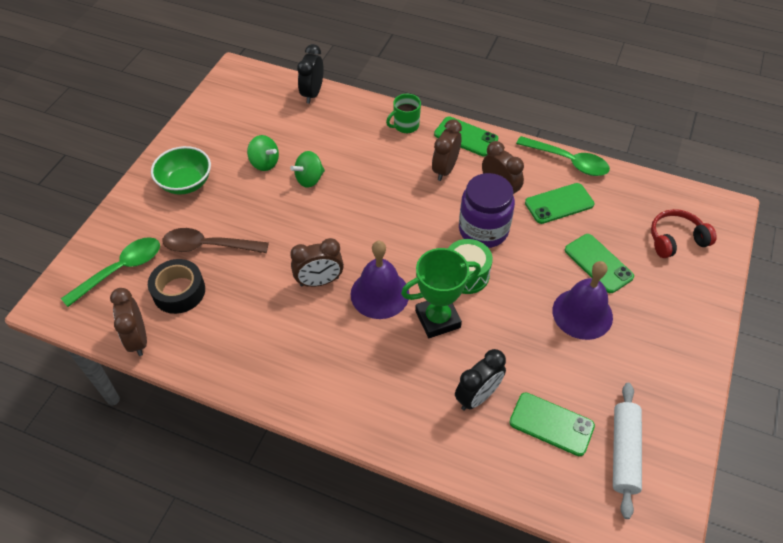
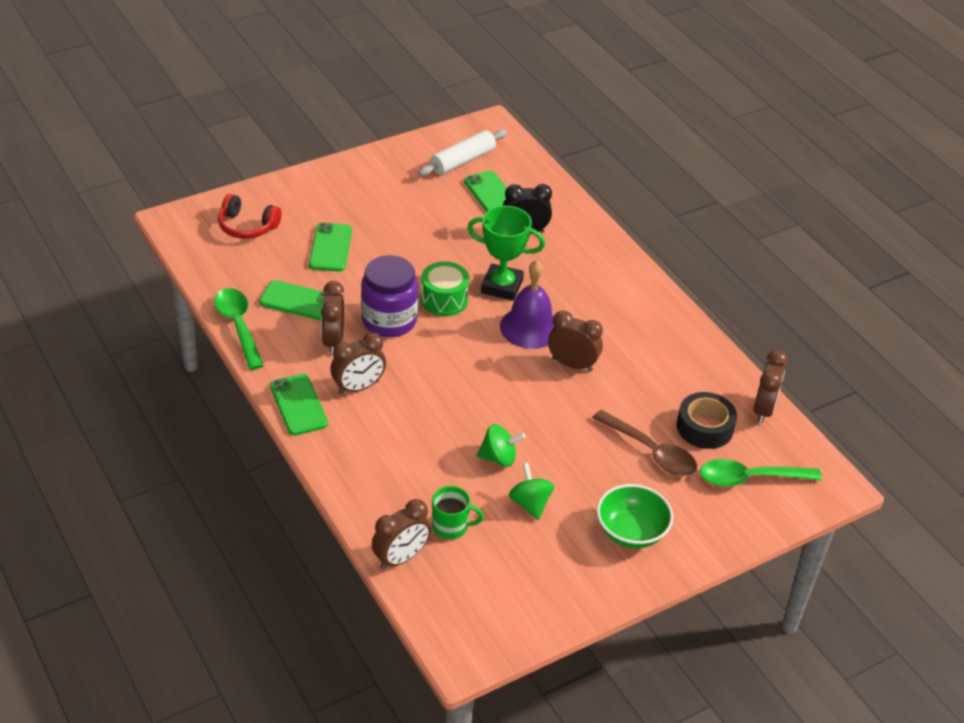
camera: 145 degrees left, 10 degrees down
(312, 93) = (401, 558): black clock -> brown clock
(405, 125) = (343, 454): green mug -> green mug (451, 527)
(582, 313) = (388, 229): purple bell -> none

